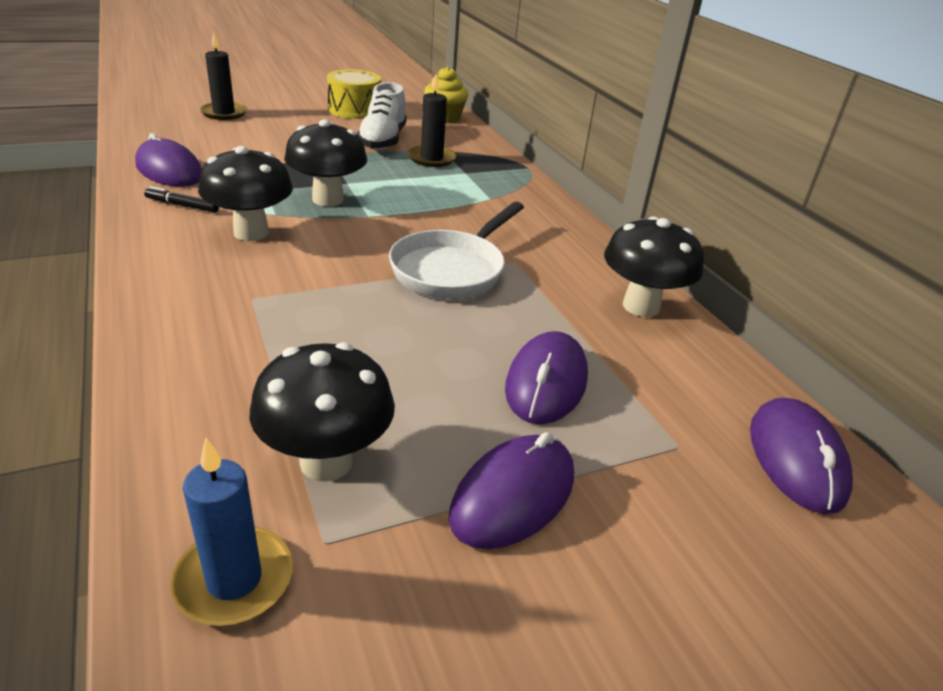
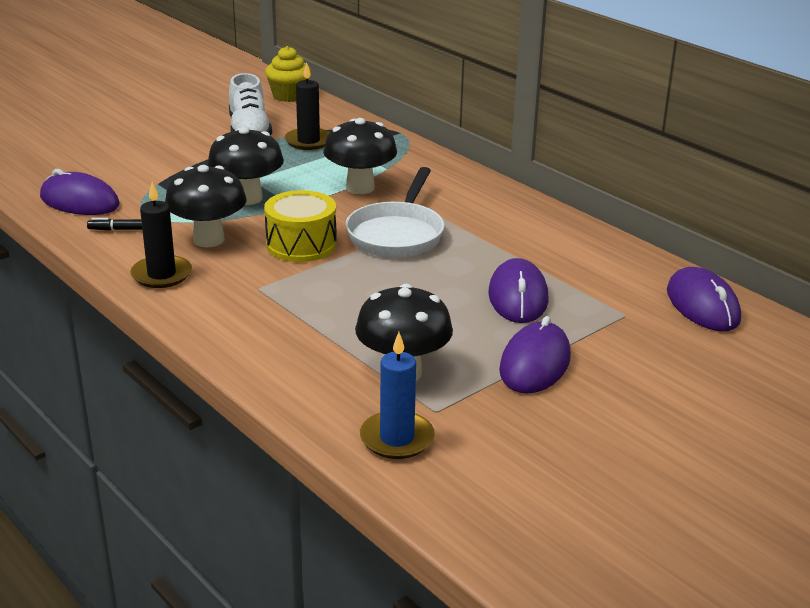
camera: 15 degrees left, 5 degrees down
(224, 113) = (69, 134): black candle -> black candle (161, 275)
(354, 110) = (195, 105): yellow drum -> yellow drum (301, 244)
(641, 306) = (558, 231): black mushroom -> black mushroom (360, 188)

